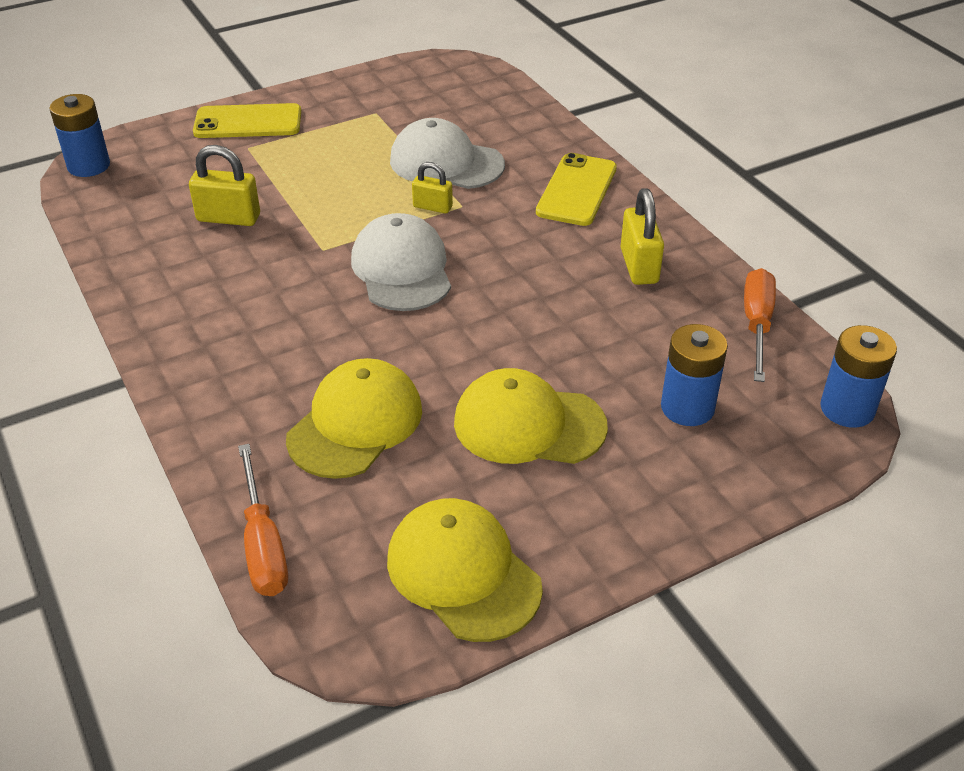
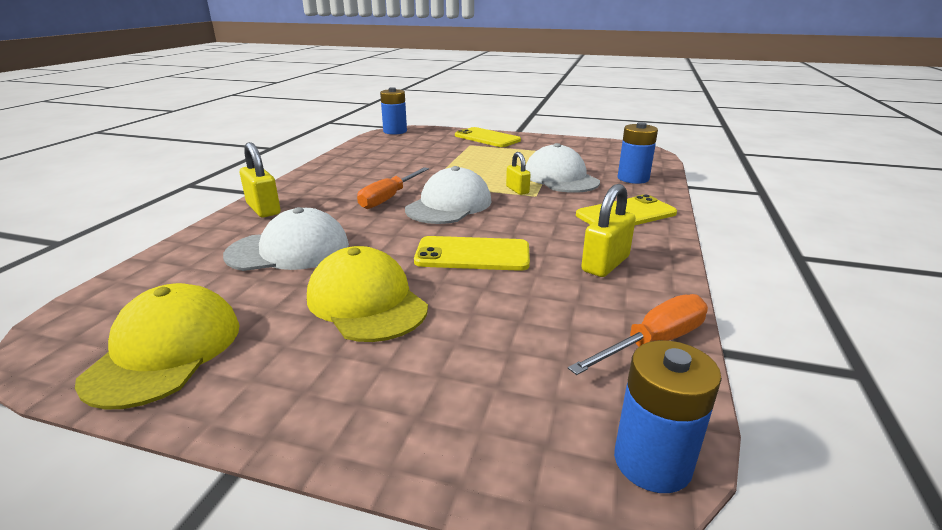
camera: 45 degrees right, 15 degrees down
(228, 218) = (411, 161): yellow padlock -> yellow padlock (263, 209)
(263, 545) = (141, 272): orange screwdriver -> orange screwdriver (389, 198)
(355, 424) = (289, 250): yellow cap -> white cap
(527, 320) = (472, 254): none -> yellow phone
(687, 407) = (490, 359): blue battery -> blue battery (633, 178)

